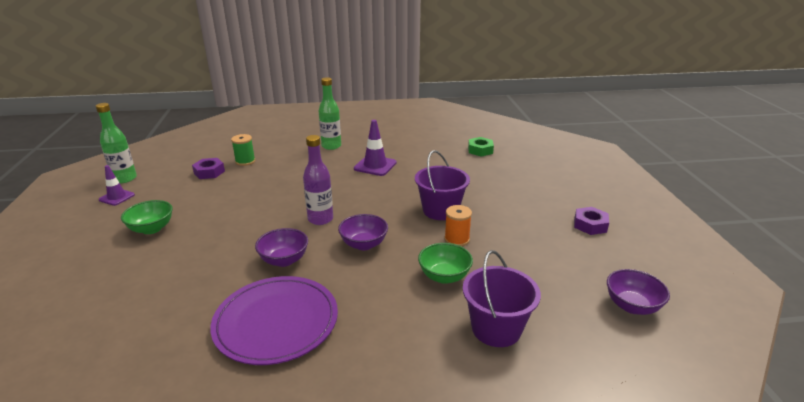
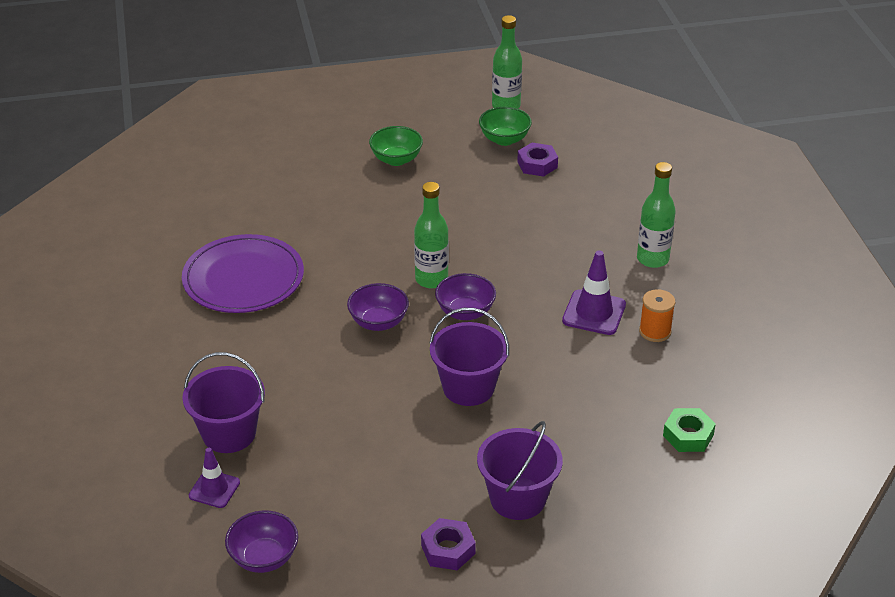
camera: 85 degrees right, 10 degrees up
(117, 197) = (460, 115): purple traffic cone -> purple traffic cone (214, 489)
(245, 161) = (577, 187): green spool -> none
(284, 260) = (343, 265): purple bowl -> purple bowl (465, 312)
(320, 219) = (431, 279): purple bottle -> green bottle
(444, 276) = (317, 393): green bowl -> green bowl (504, 139)
(457, 239) = (396, 404): orange spool -> orange spool (655, 331)
(539, 199) = (517, 498): none -> purple bucket

